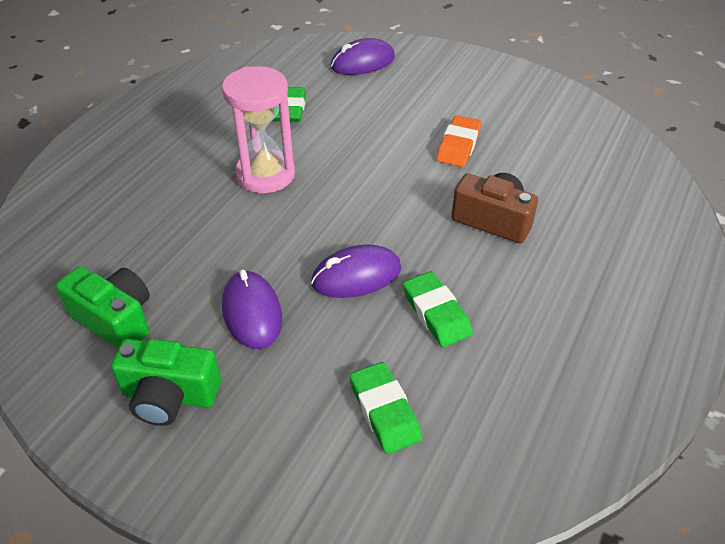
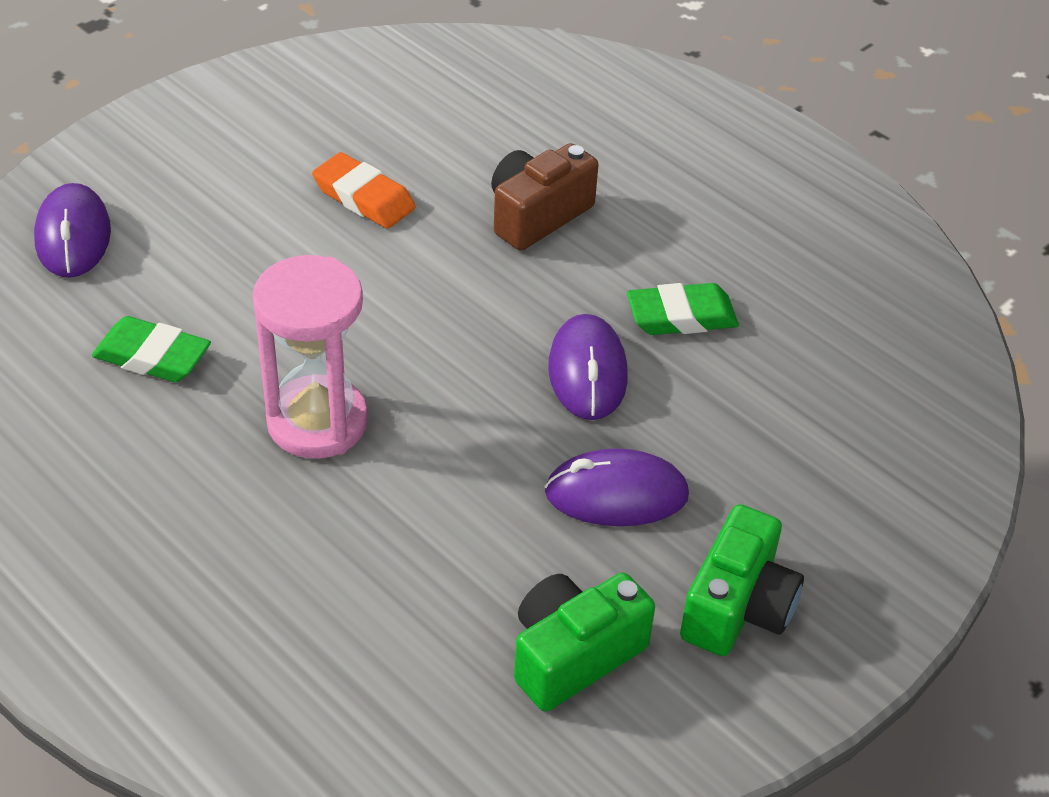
camera: 75 degrees left, 0 degrees up
(384, 411) = (817, 403): green eraser -> none

